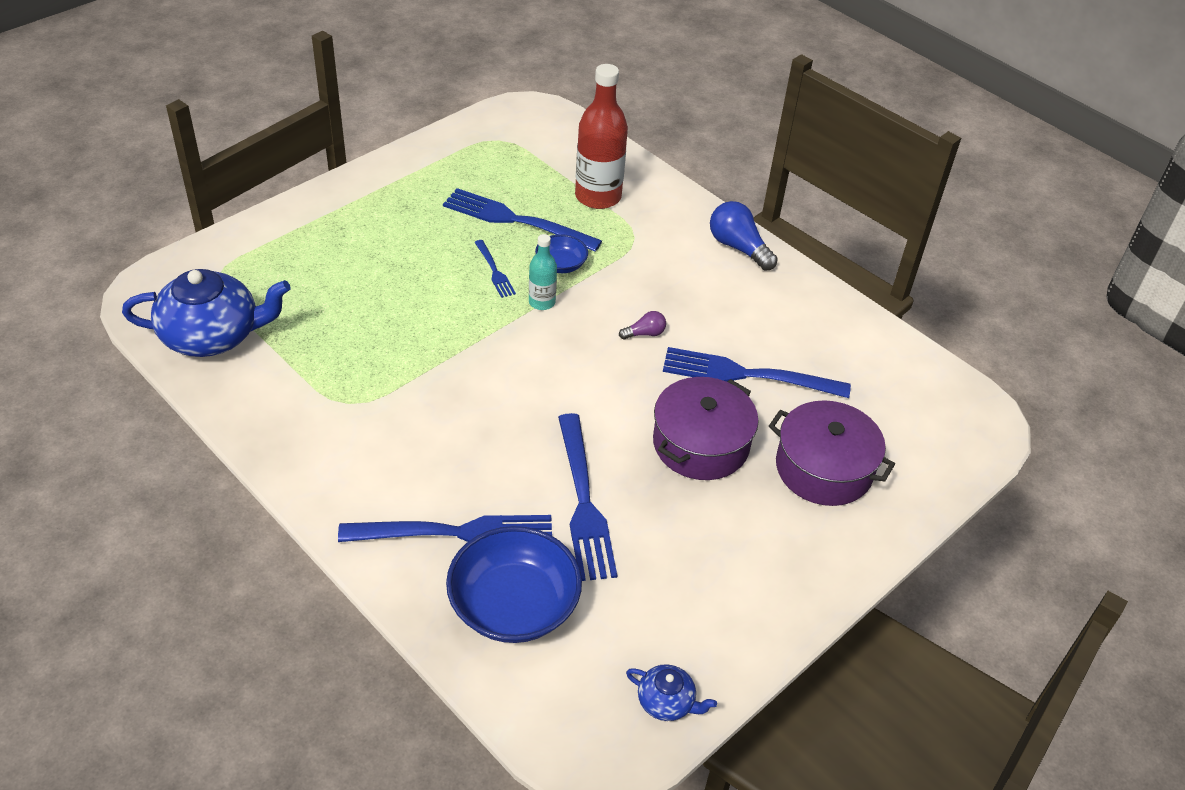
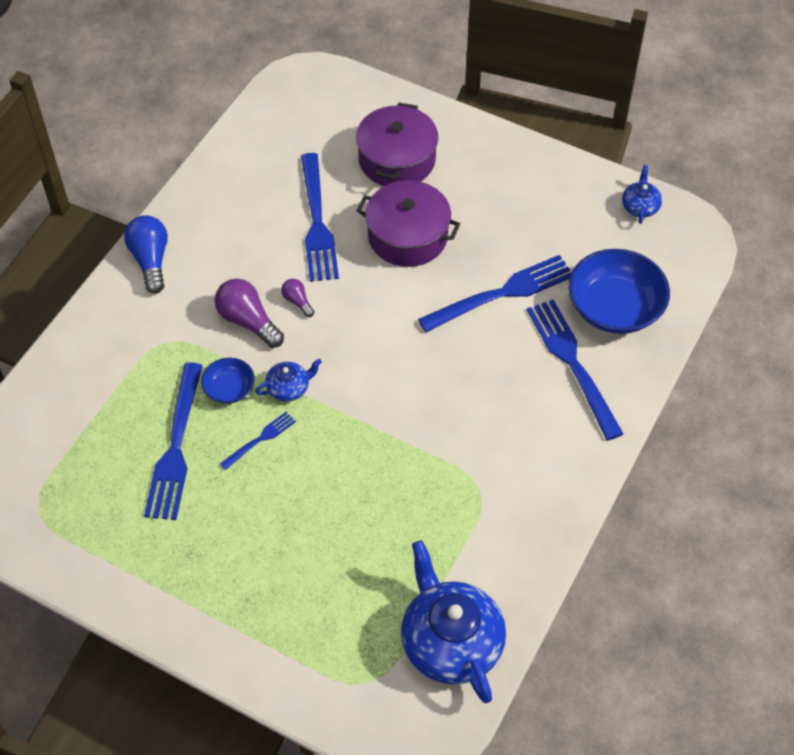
camera: 105 degrees left, 10 degrees up
(542, 302) = (289, 388): turquoise bottle -> blue teapot
(598, 196) = (111, 388): red bottle -> none
(635, 294) = (248, 321): none -> purple light bulb
(738, 247) = (150, 260): blue light bulb -> blue light bulb turned 135 degrees clockwise

